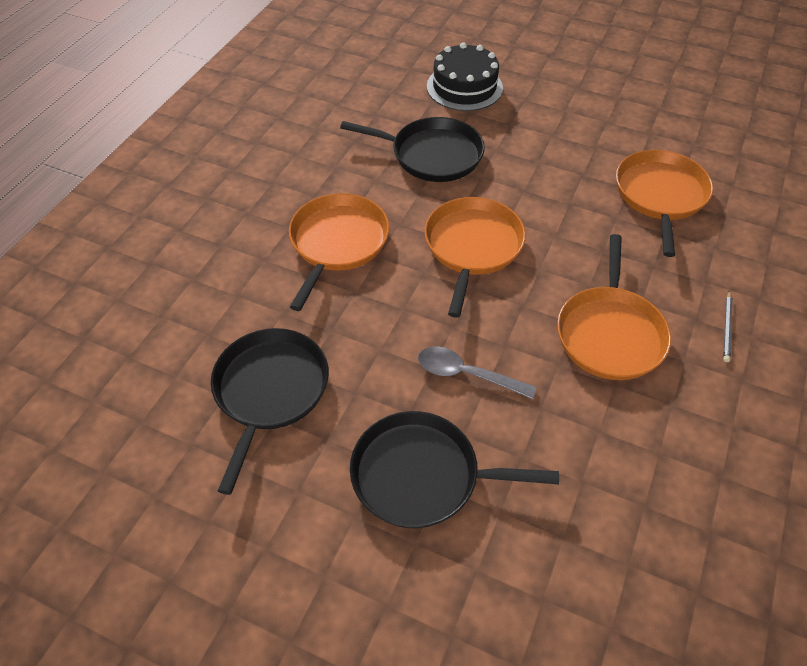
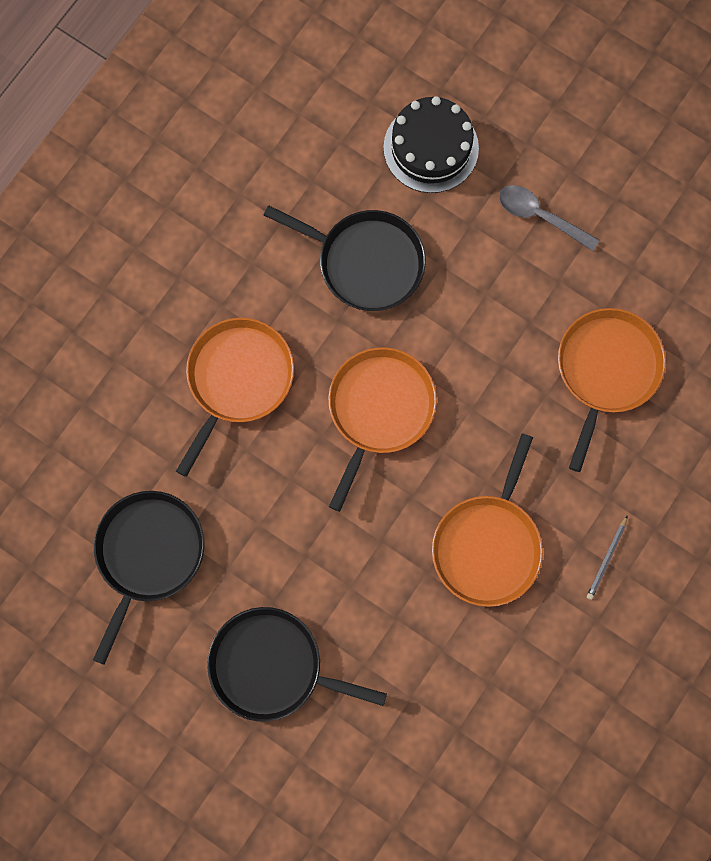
camera: 10 degrees right, 25 degrees up
(467, 374) = (336, 568): grey spoon -> grey spoon (540, 216)

